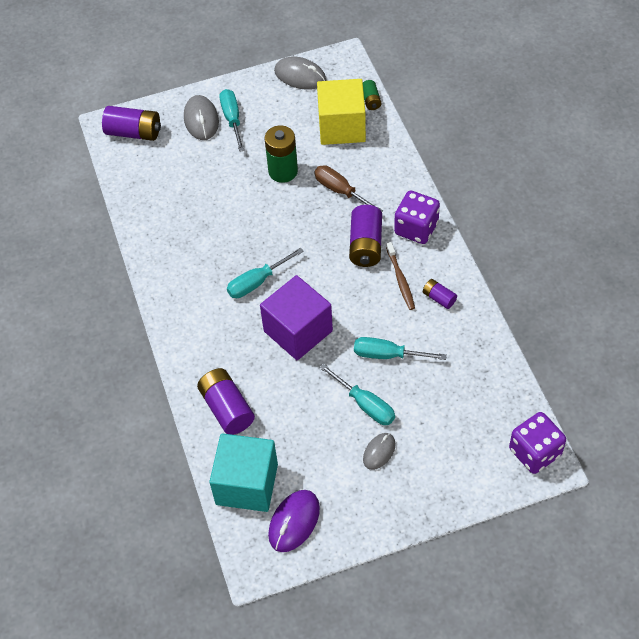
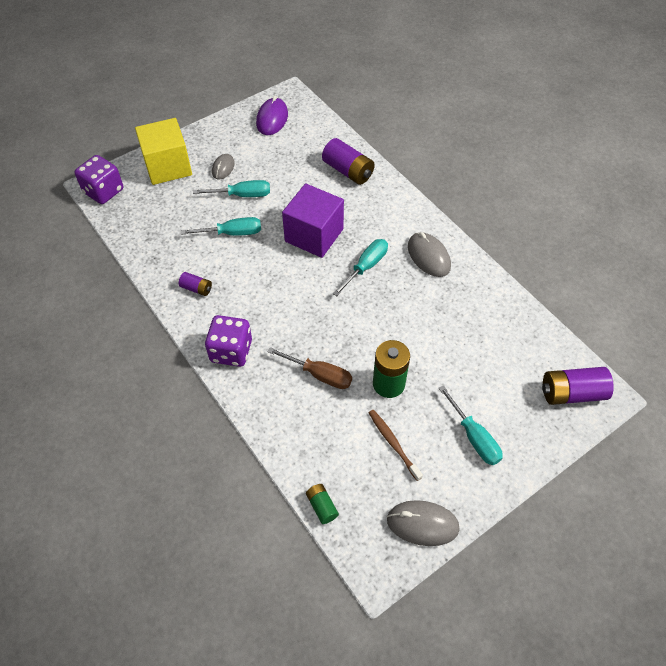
camera: 160 degrees right, 0 degrees up
(201, 120) = (508, 428): grey mouse -> grey mouse (428, 256)
(247, 484) = (313, 131): turquoise cube -> none
(341, 127) = (344, 457): yellow cube -> yellow cube (168, 166)
(365, 245) = (277, 323): purple battery -> none
(365, 404) = (242, 195): turquoise screwdriver -> turquoise screwdriver turned 150 degrees clockwise
(400, 280) = (235, 297): brown toothbrush -> brown toothbrush (393, 443)

